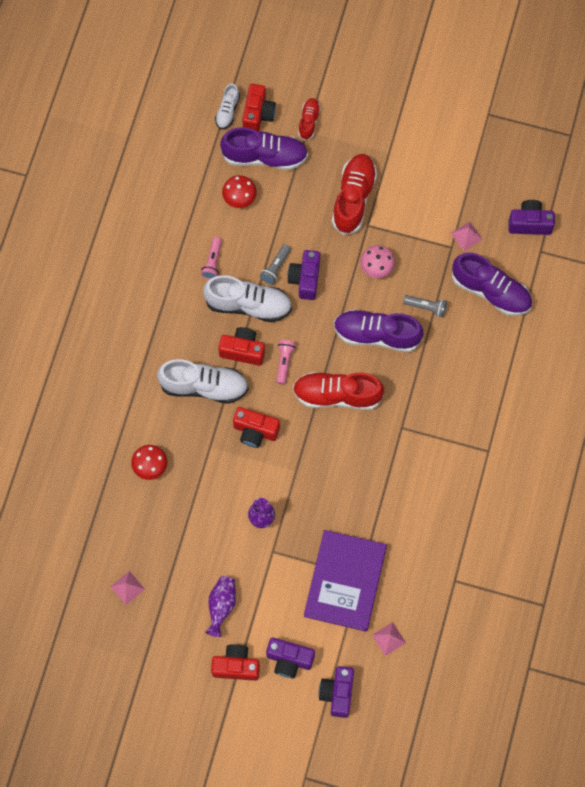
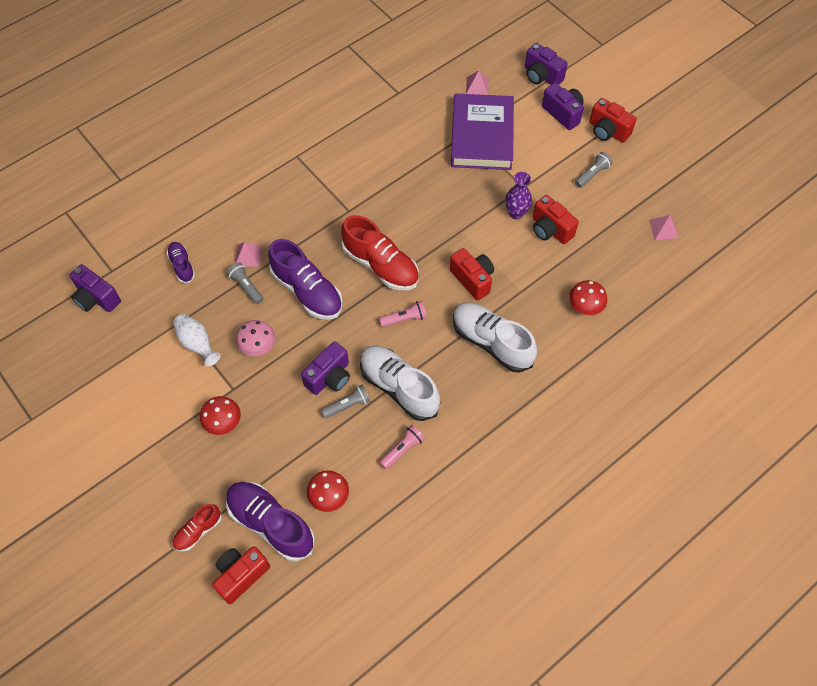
camera: 145 degrees left, 10 degrees down
(221, 606) = (592, 174): purple vase -> grey flashlight
(227, 111) = (268, 602): white shoe -> none
(243, 350) = (434, 351): red camera -> red camera (550, 230)
(284, 362) = (405, 318): pink flashlight -> pink flashlight turned 150 degrees counterclockwise
(337, 693) = (541, 76): purple camera -> purple camera turned 90 degrees clockwise
(345, 582) = (481, 136): purple book -> purple book turned 45 degrees counterclockwise
(353, 198) = (223, 422): red shoe -> red mushroom
(423, 240) = (197, 344): none -> white vase
(466, 236) = (158, 322): pink pyramid -> pink pyramid (248, 255)
(491, 291) = (182, 266): purple shoe -> purple shoe, size x0.53

